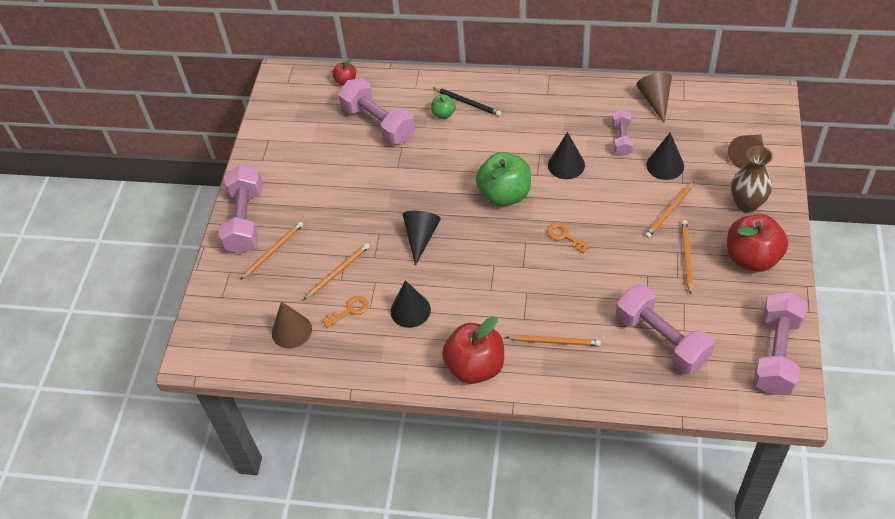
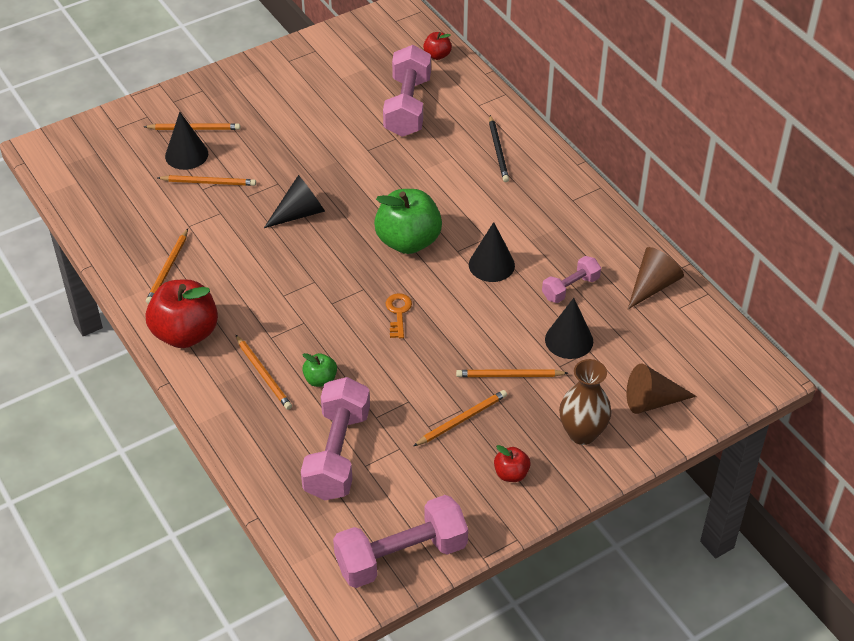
camera: 45 degrees right, 5 degrees down
(245, 220) = (211, 92): pink dumbbell -> none
(291, 331) = (119, 191): brown cone -> none
(349, 310) = (173, 214): orange key -> none
(401, 343) = (168, 268): none -> orange pencil
(410, 310) = (209, 254): black cone -> black cone (186, 154)
(444, 114) = (466, 143): green apple -> green apple (320, 379)
(752, 258) = (511, 474): red apple -> red apple, size x0.48

